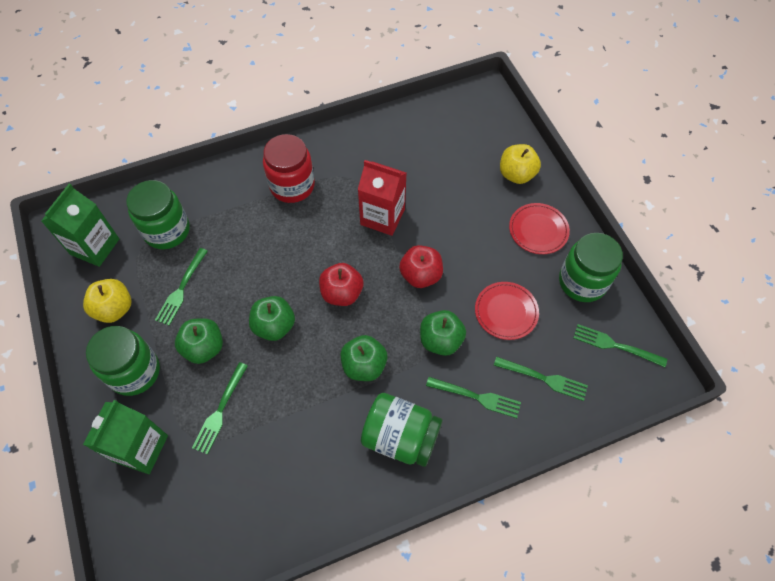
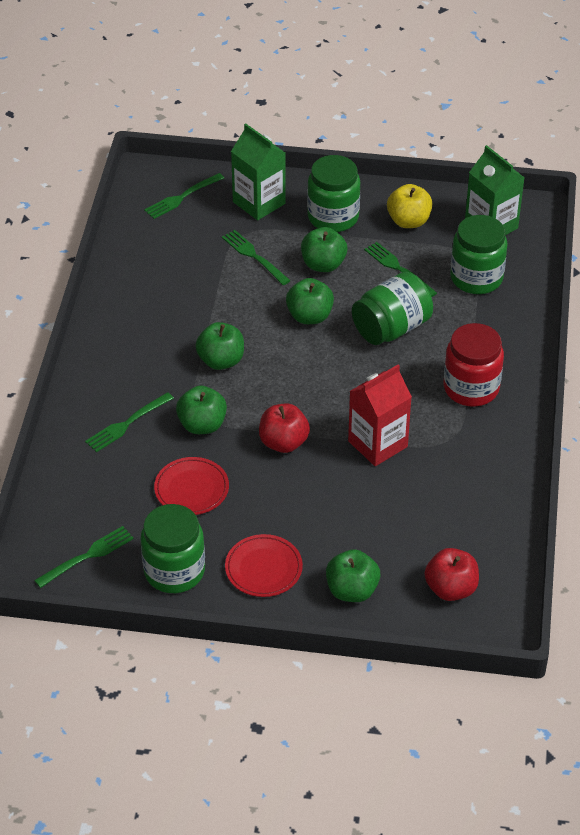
camera: 120 degrees right, 15 degrees down
(342, 293) = (308, 375): red apple -> red apple (450, 588)
(400, 437) = (136, 357): green jar -> green jar (391, 328)
(516, 174) = (352, 590): yellow apple -> green apple
(543, 378) = (103, 481): green fork -> green fork (182, 197)

